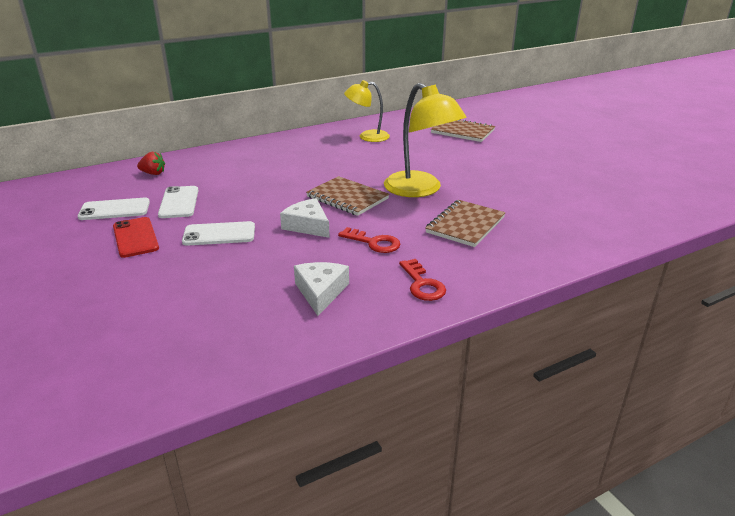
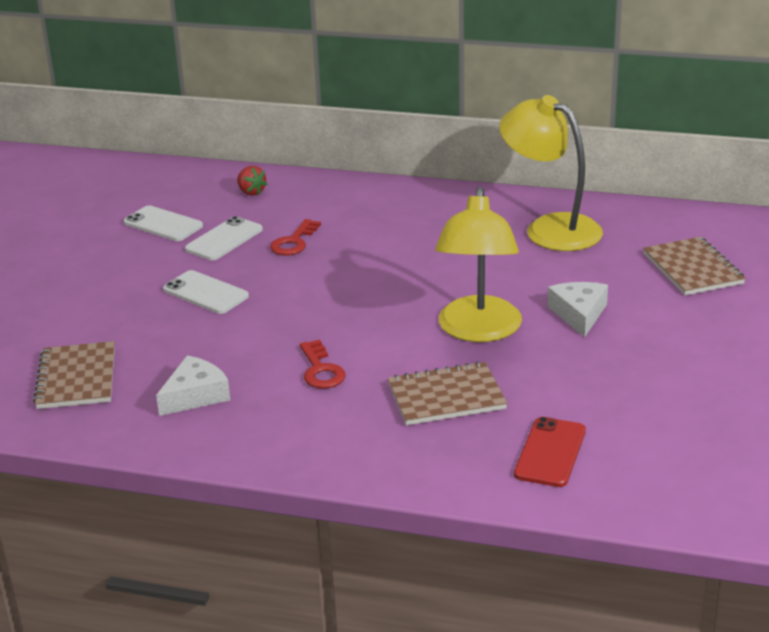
camera: 45 degrees right, 0 degrees up
(135, 237) = (139, 264): red phone -> red phone (550, 452)
(308, 225) = (293, 320): white cheese -> white cheese (579, 314)
(347, 198) = (384, 305): brown notebook -> brown notebook (77, 378)
(367, 136) = (550, 228): yellow lamp -> yellow lamp, size x1.58
(422, 284) = (288, 436): red key -> red key (294, 242)

